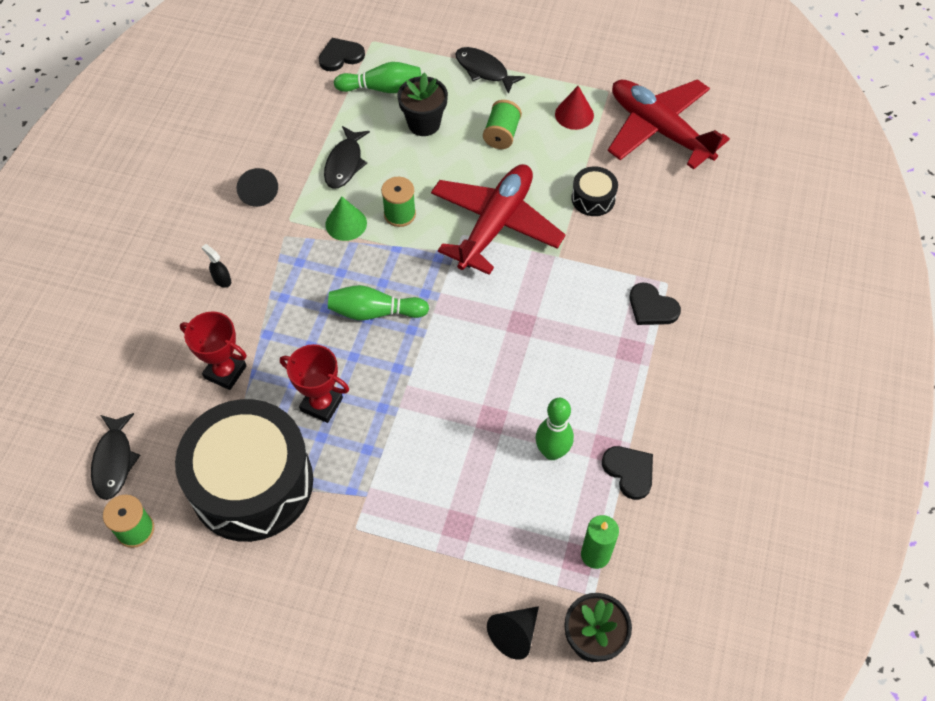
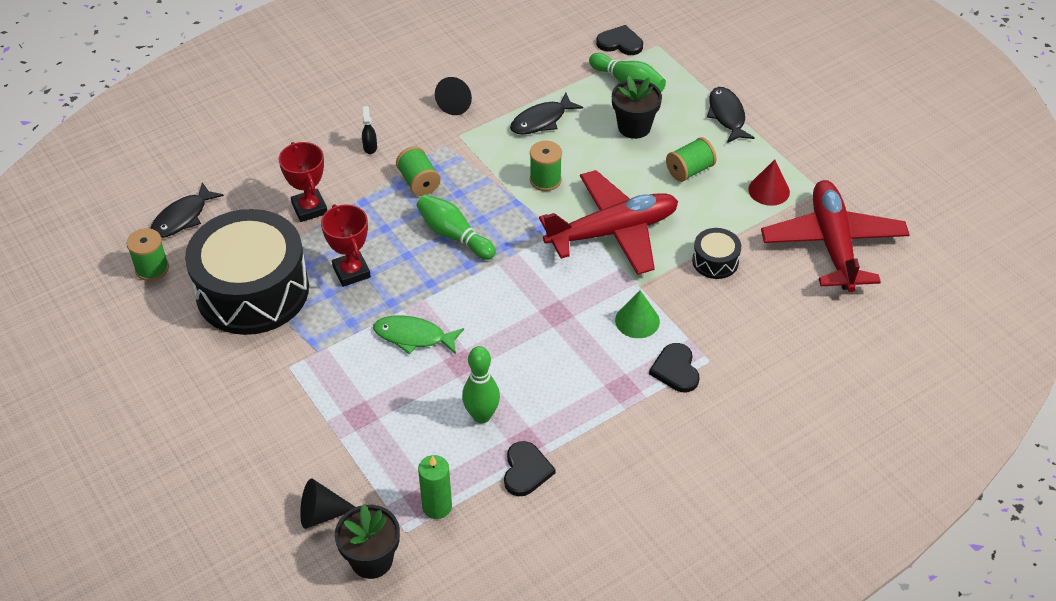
camera: 40 degrees right, 10 degrees down
(297, 284) = (419, 182): none -> green spool
(346, 223) = (498, 162): green cone -> green cone (637, 320)
(431, 424) = (413, 337): none -> green fish

